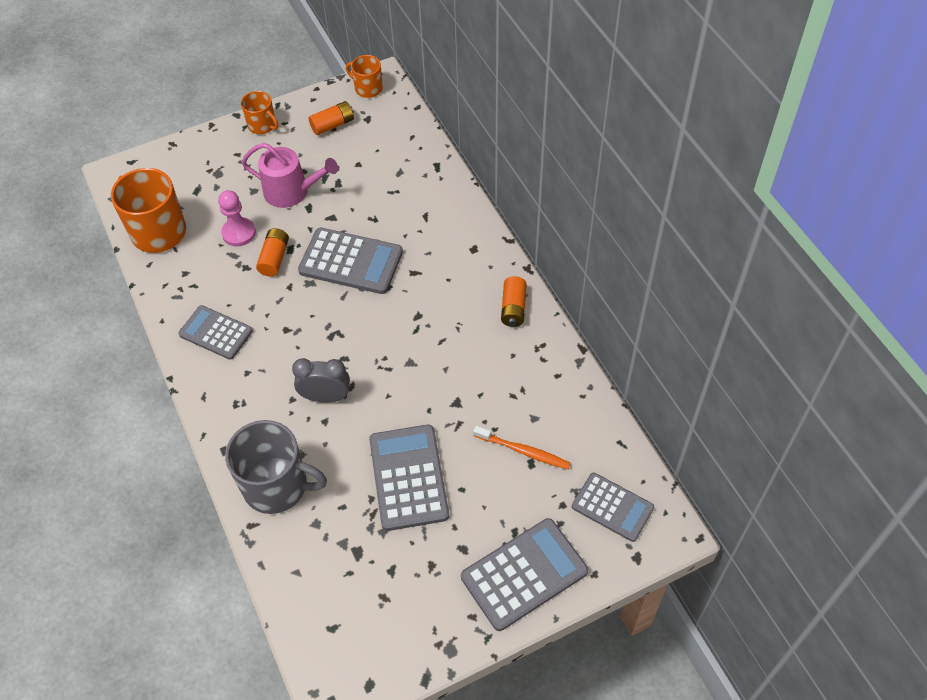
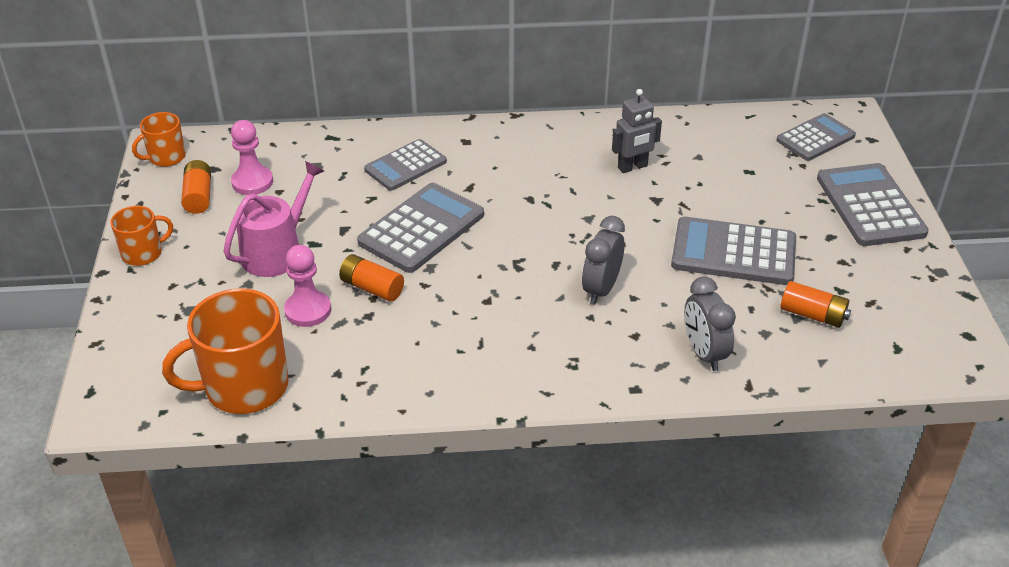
camera: 70 degrees left, 15 degrees down
(216, 333) = (454, 362): grey calculator -> grey calculator (405, 166)
(277, 485) = (704, 353): grey mug -> grey clock
(361, 145) = (252, 182): none -> pink pawn
(494, 373) = (632, 167): none -> grey robot
(513, 308) = (559, 136): orange battery -> orange battery (812, 315)
(523, 451) = (734, 172): orange toothbrush -> none

